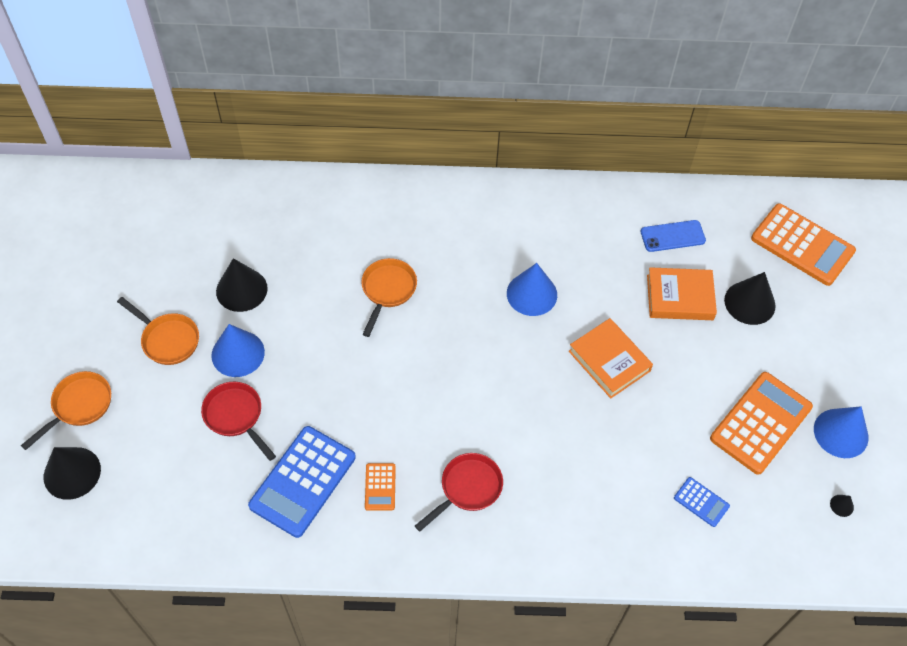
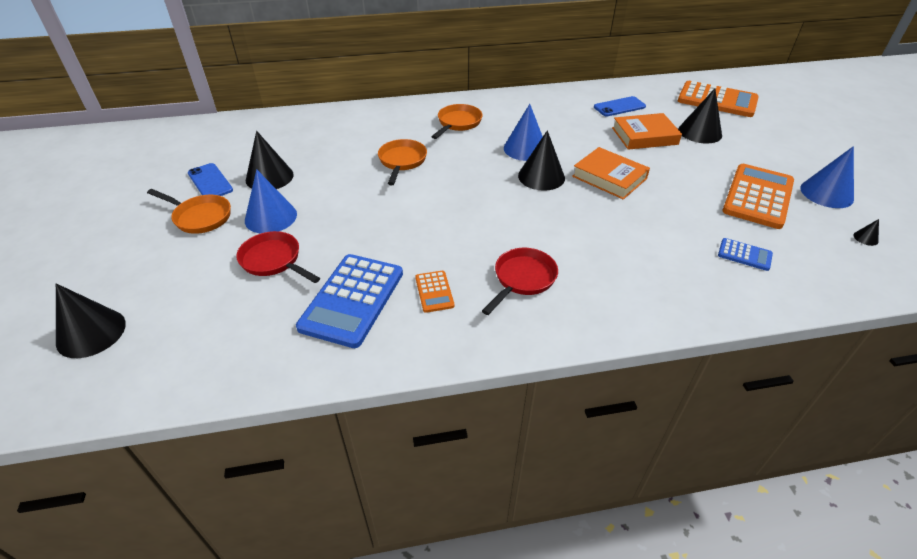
camera: 10 degrees left, 15 degrees down
(79, 406) = (104, 277): orange pan -> orange pan (458, 123)
(179, 285) = (210, 182): none -> blue phone
(534, 345) = (541, 176): none -> black cone

